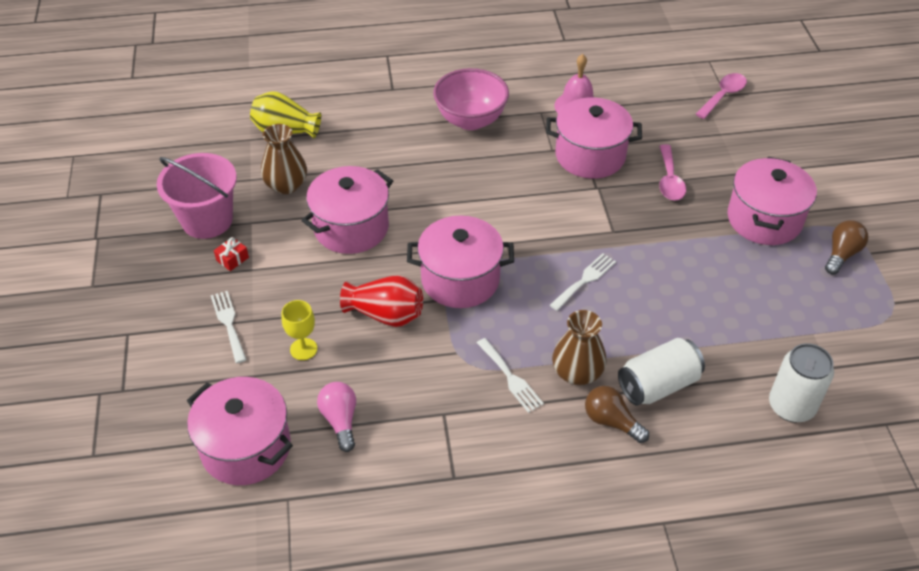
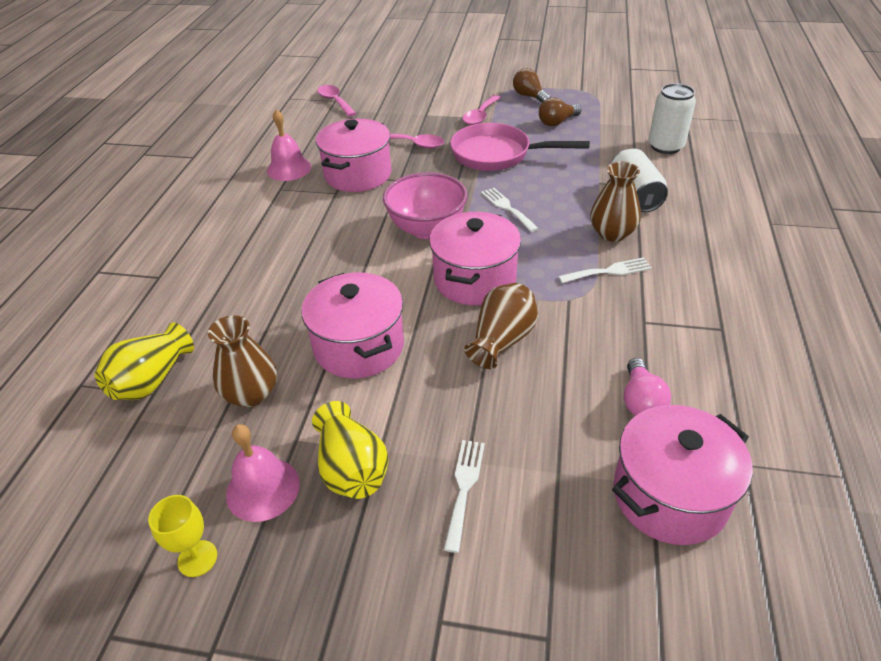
camera: 70 degrees left, 5 degrees down
(207, 220) = (263, 489): pink bucket -> pink bell
(228, 323) = (464, 488): white fork -> white fork turned 105 degrees clockwise
(232, 259) = (352, 469): red gift -> yellow vase
(303, 349) = (530, 417): yellow goblet -> yellow goblet (197, 558)
(340, 420) = (641, 401): pink light bulb -> pink light bulb turned 90 degrees counterclockwise
(386, 314) = (502, 340): red vase -> brown vase
(470, 120) = (256, 232): pink bowl -> pink bowl (427, 229)
(611, 421) = (668, 226): brown light bulb -> brown light bulb (557, 122)
(684, 251) = (497, 155): none -> pink pan
(764, 219) = (480, 116): pink pot -> pink spoon

